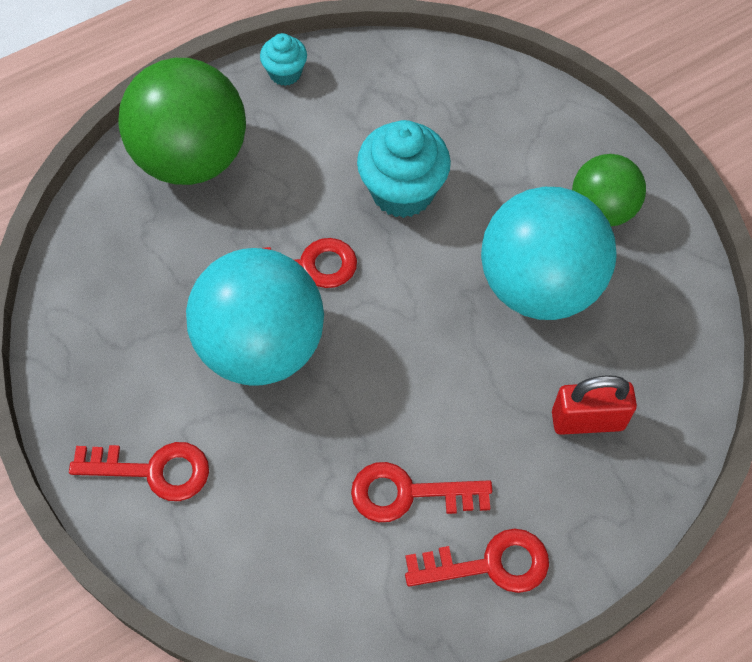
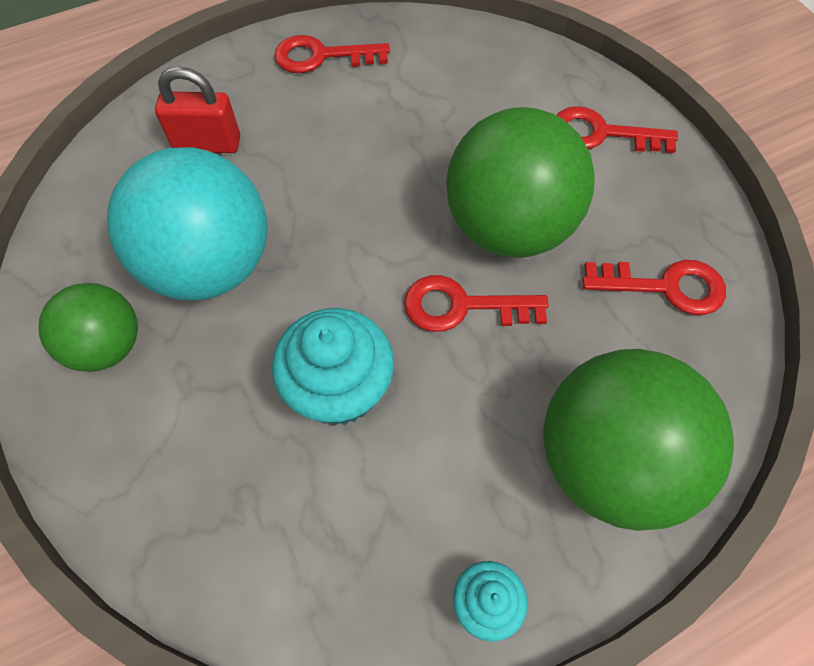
camera: 175 degrees left, 0 degrees up
(261, 346) = (508, 227): turquoise ball -> green ball
(408, 493) = (378, 103): red key -> red key (665, 287)

